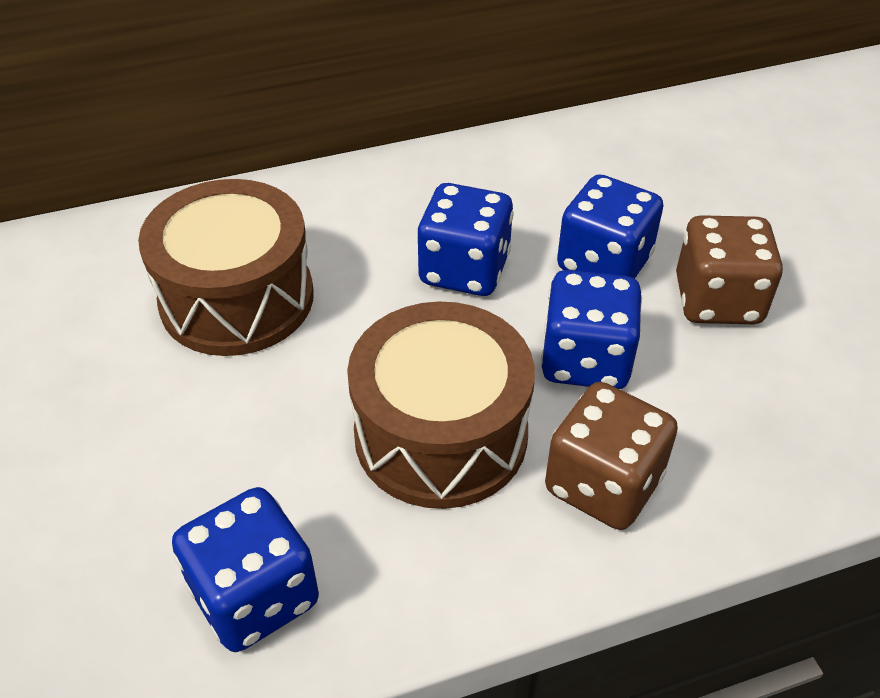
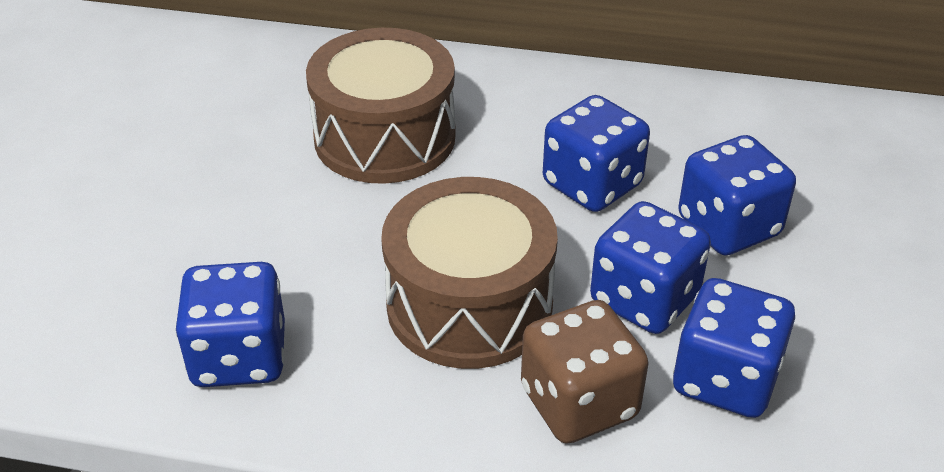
camera: 30 degrees right, 5 degrees down
(700, 404) = (725, 379): none -> blue dice
(717, 300) = (818, 300): brown dice -> none

